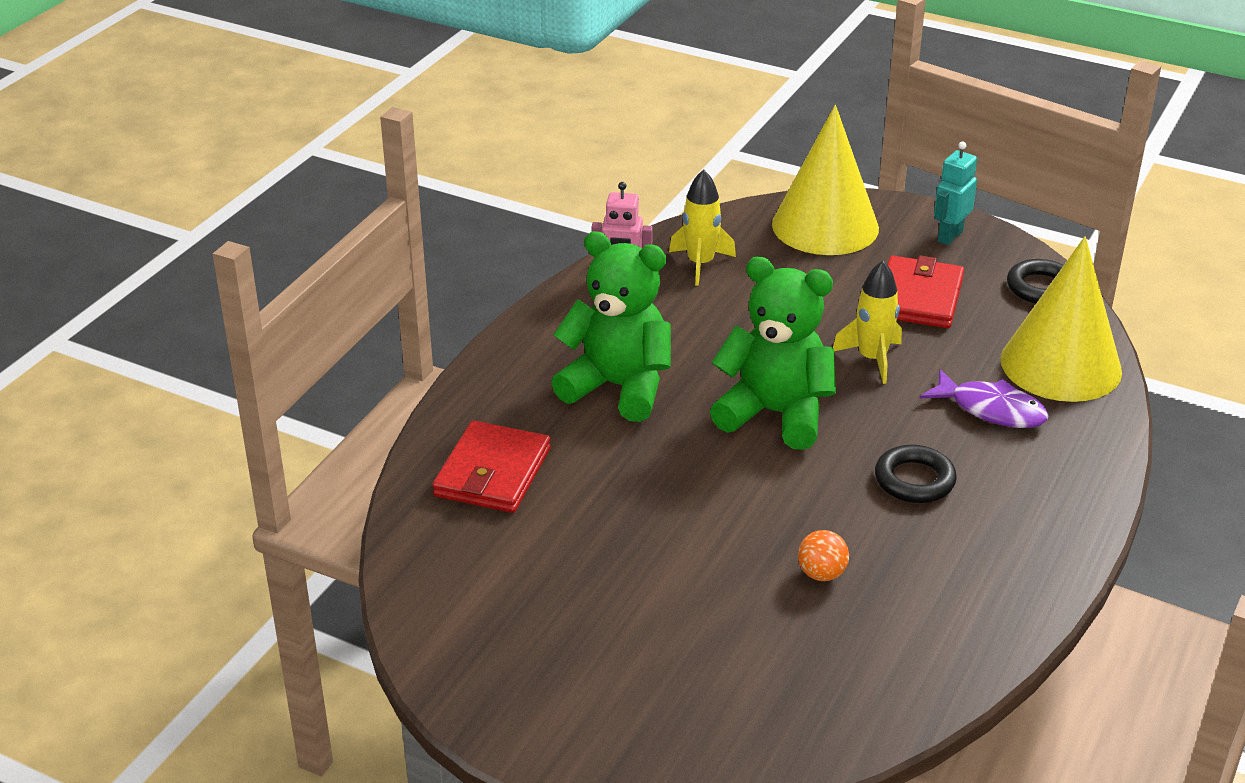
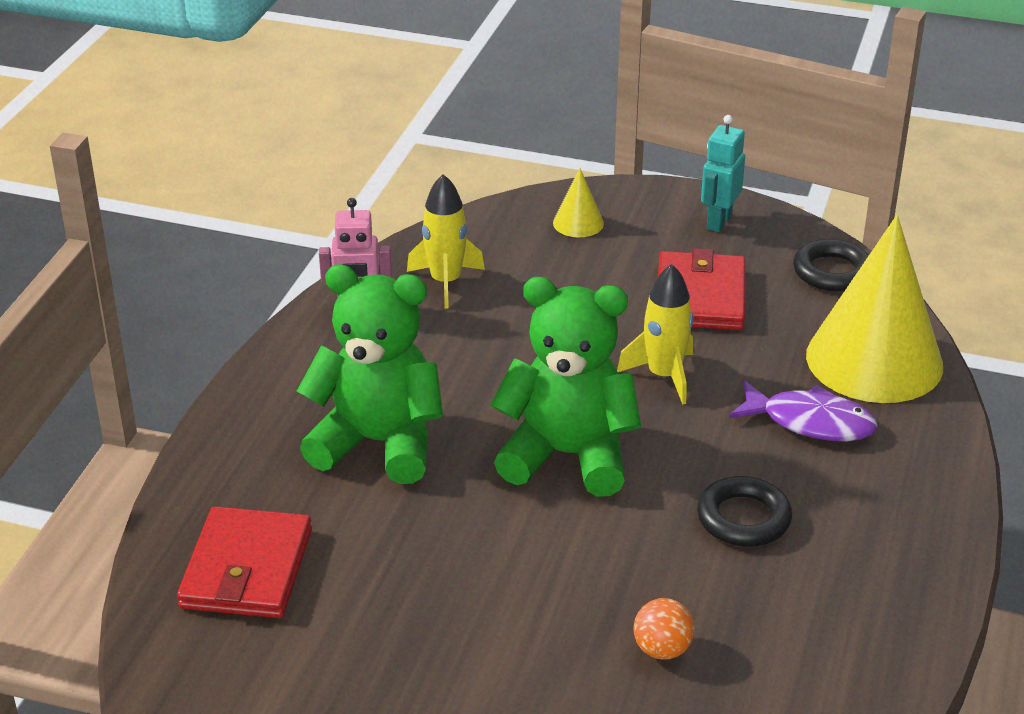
camera: 10 degrees left, 0 degrees up
(825, 226) = (578, 223): yellow cone -> yellow cone, size x0.42

